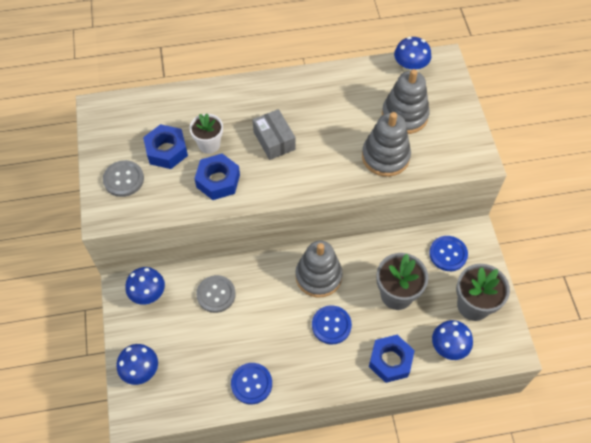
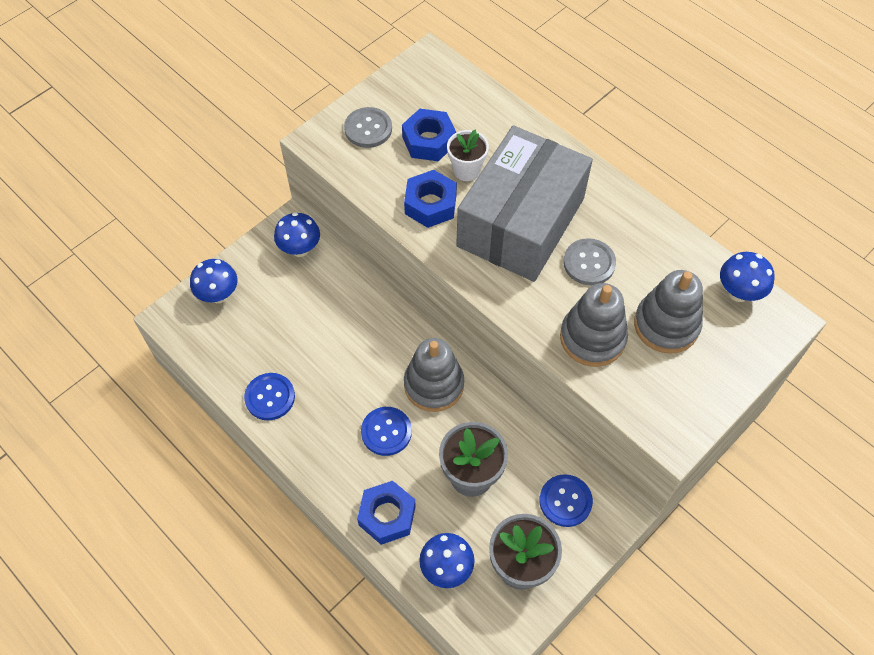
camera: 55 degrees right, 0 degrees up
(216, 294) = (342, 305): grey button -> grey button (589, 263)
(274, 140) = (521, 222): grey box -> grey box, size x2.31

